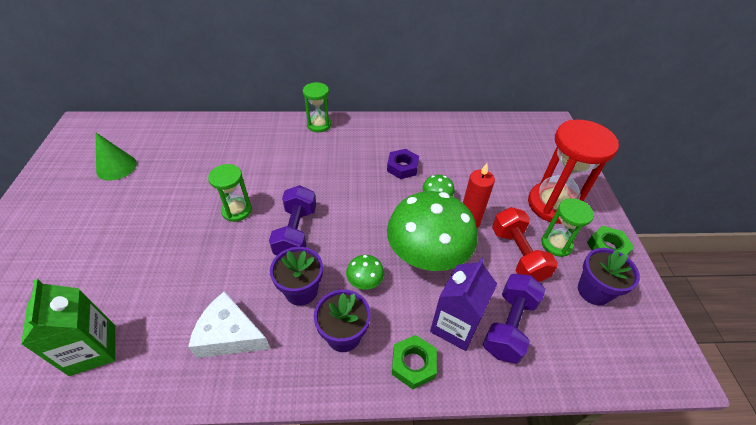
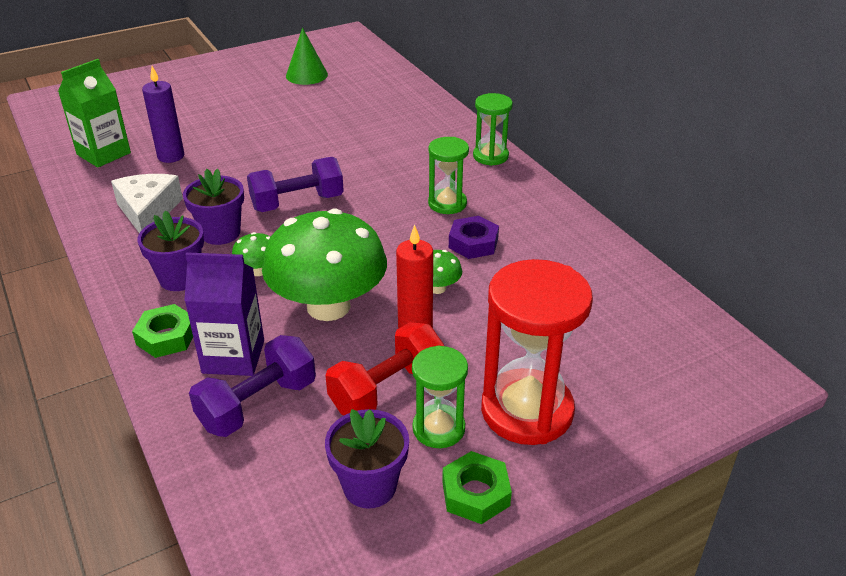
camera: 65 degrees right, 10 degrees down
(153, 294) = (171, 156): none -> purple candle
(237, 210) = (301, 157): green hourglass -> green hourglass (447, 203)
(509, 325) = (258, 404): purple dumbbell -> purple dumbbell turned 45 degrees counterclockwise

